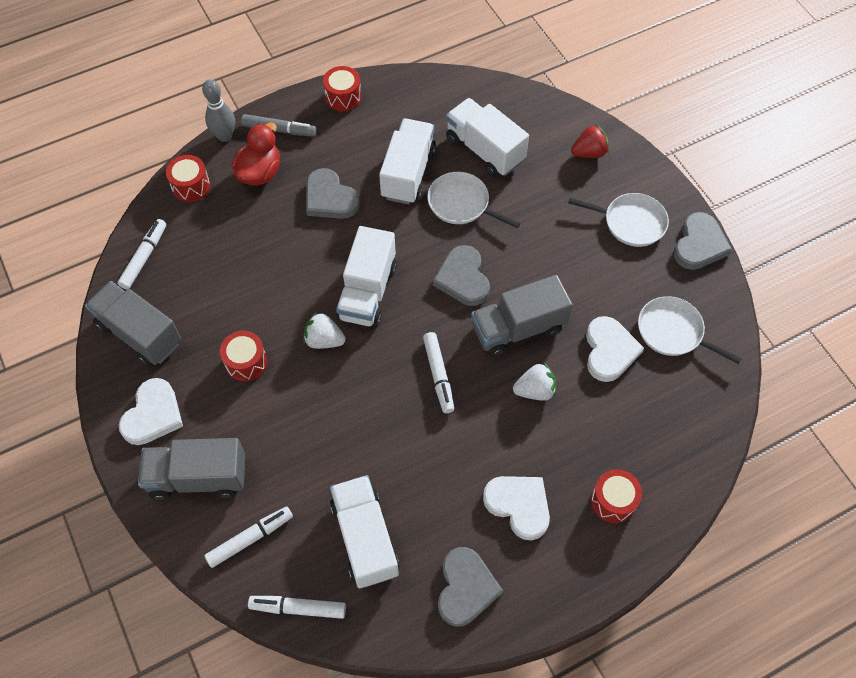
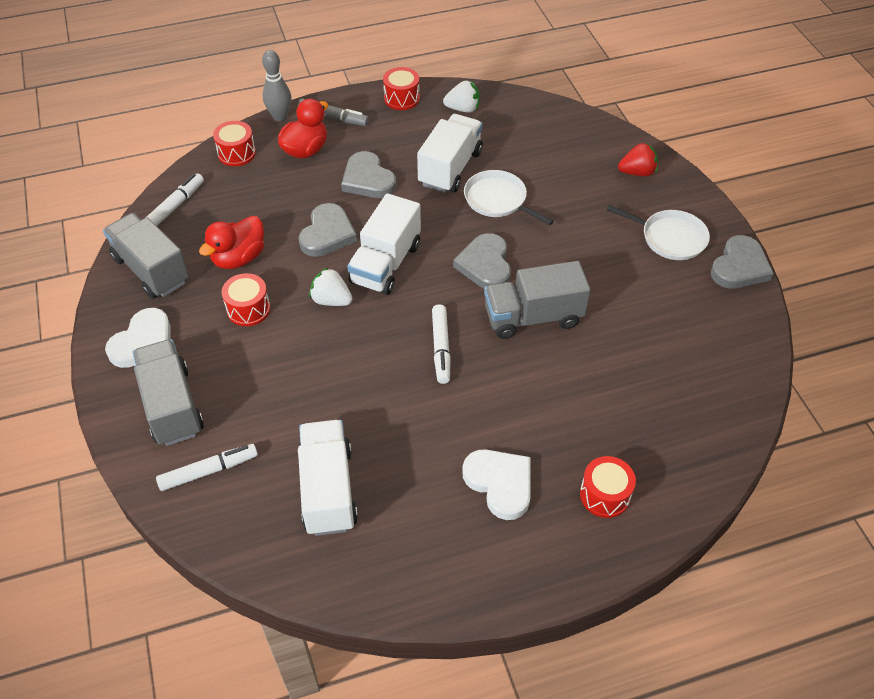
camera: 10 degrees right, 10 degrees down
(198, 477) = (172, 406): grey truck -> grey truck turned 60 degrees clockwise
(223, 307) = (239, 258): none -> red duck
(298, 608) = (240, 546): white marker -> none
(465, 588) = (425, 556): grey heart -> grey heart (327, 234)
(484, 150) = (531, 157): white truck -> none
(535, 390) = (539, 376): white strawberry -> white strawberry (463, 109)
(609, 351) = (626, 351): white heart -> none
(673, 332) = (698, 342): white pan -> none

